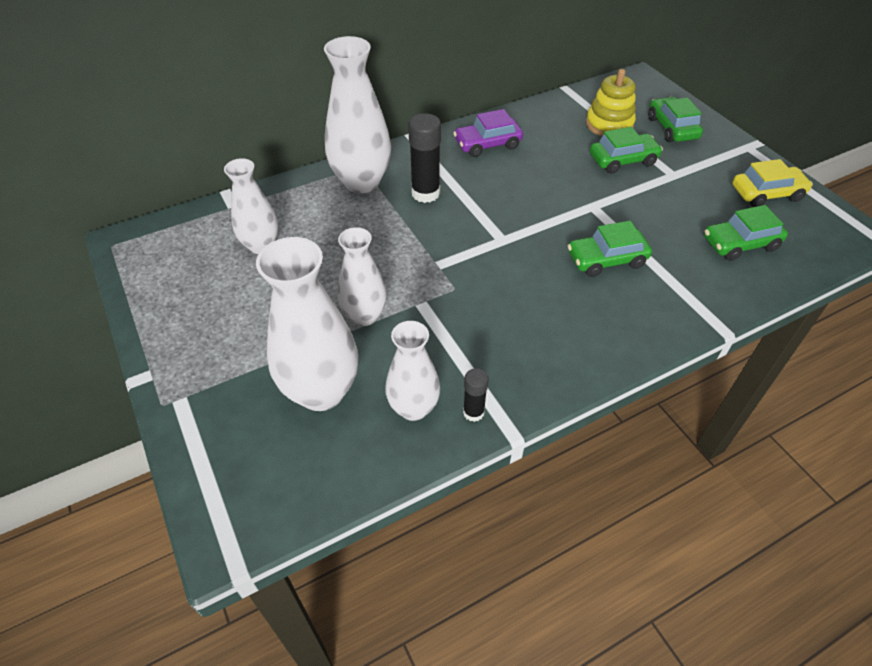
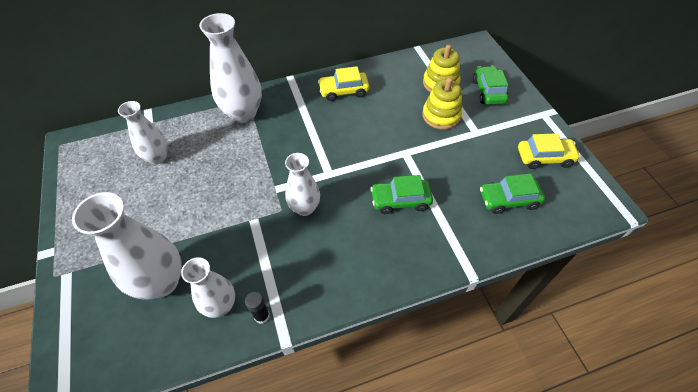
camera: 10 degrees right, 5 degrees up
(364, 316) = (210, 224): white vase -> white vase (305, 208)
(425, 193) = (285, 128): black glue stick -> none
(487, 144) = (344, 91): purple car -> yellow car
(623, 160) = (441, 115): green car -> yellow stacking toy

